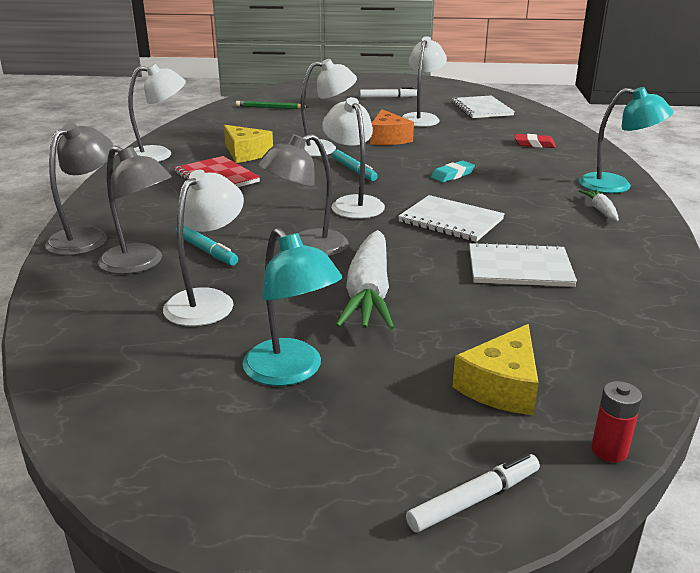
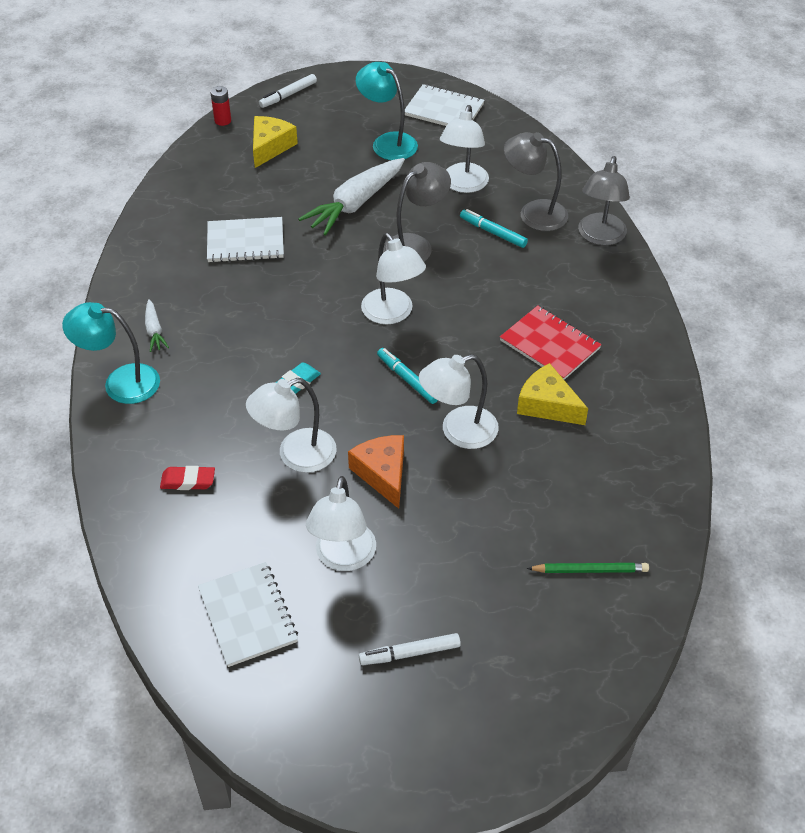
camera: 170 degrees right, 20 degrees up
(159, 155) = (647, 388): white lamp -> white lamp (296, 455)
(369, 293) = (355, 204): white carrot -> white carrot turned 135 degrees counterclockwise
(451, 221) = (298, 296): white notebook -> white notebook (443, 110)

